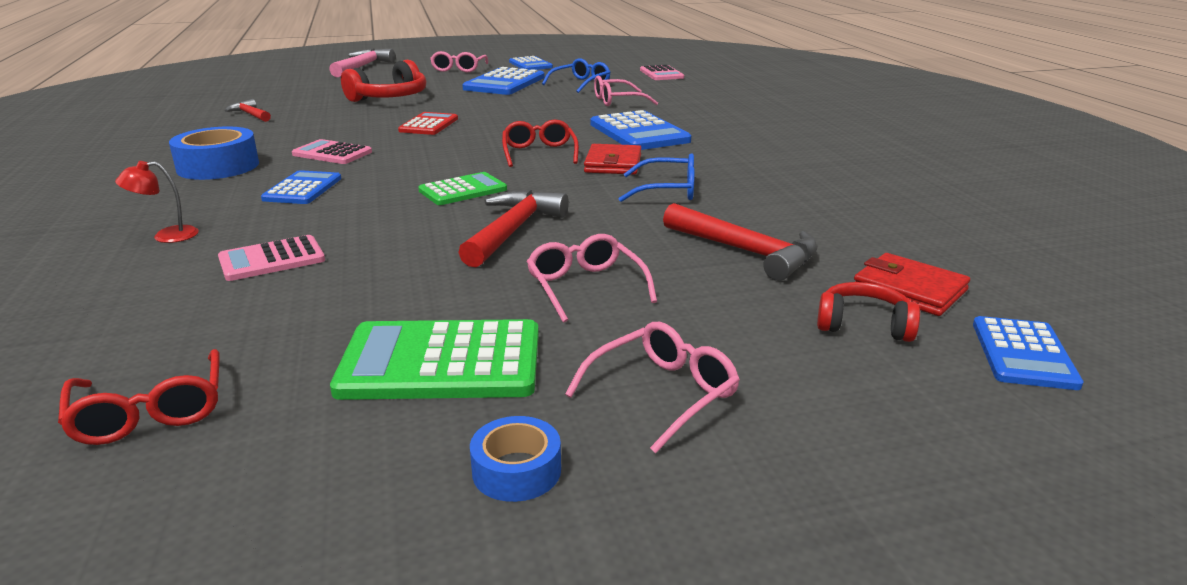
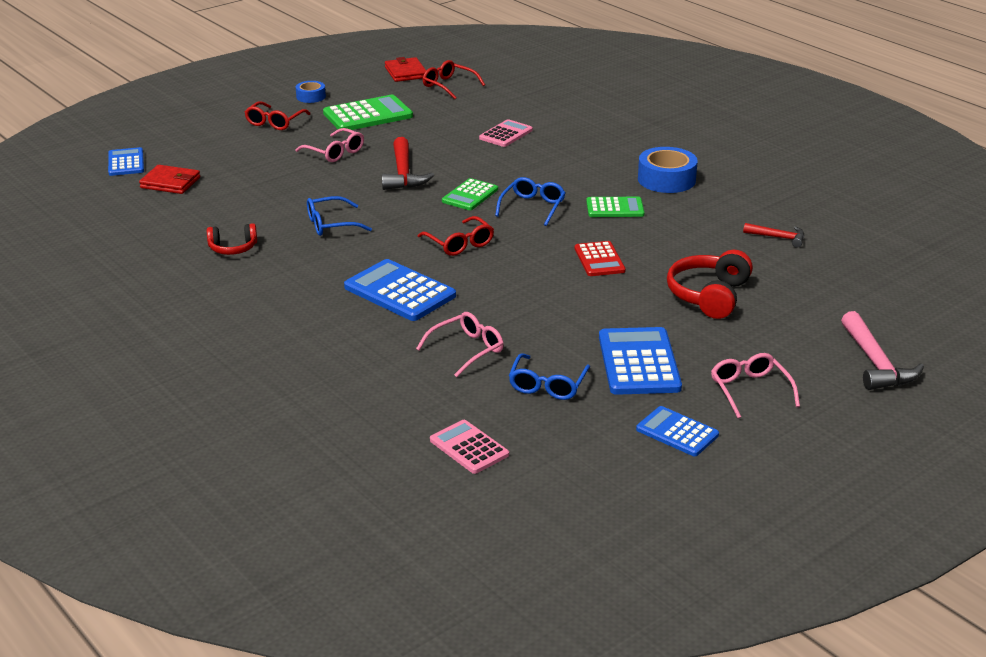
camera: 155 degrees right, 5 degrees up
(166, 236) = (584, 133): red lamp -> none
(303, 189) = (573, 175): blue calculator -> none
(332, 153) = (615, 208): pink calculator -> green calculator
(412, 168) = (532, 207): none -> blue glasses
(613, 164) = (390, 244): red wallet -> red wallet (405, 72)
(662, 394) = (275, 122): pink glasses -> red glasses
(746, 252) = (260, 187): red hammer -> none
(863, 325) = (195, 161): red headphones -> red headphones (233, 248)

